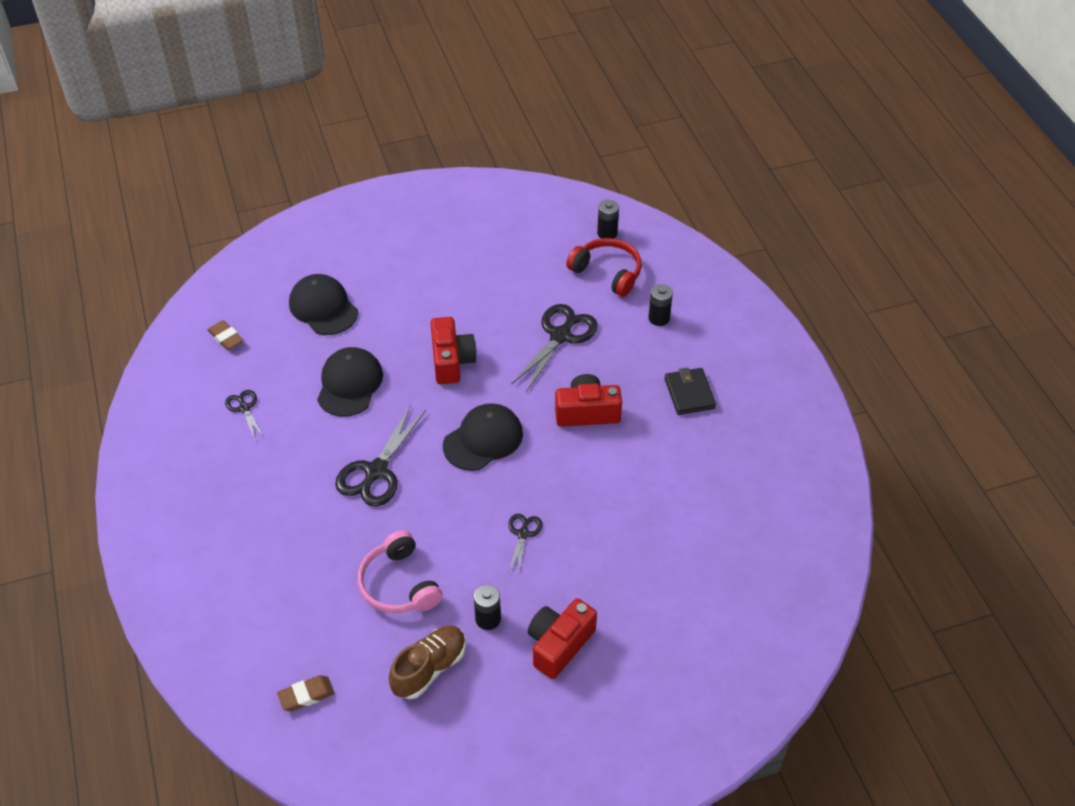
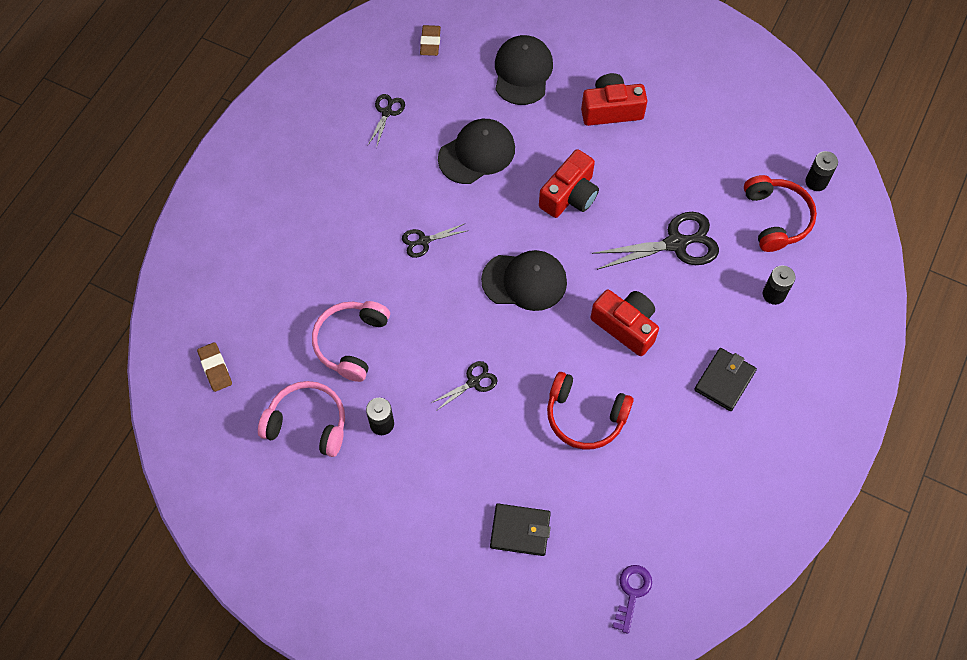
camera: 45 degrees right, 15 degrees up
(306, 695) = (215, 368): brown eraser -> brown eraser turned 45 degrees clockwise
(376, 471) = (424, 241): black scissors -> black scissors, size x0.53
(429, 668) = (307, 423): brown shoe -> pink headphones
(559, 644) = (408, 489): red camera -> red camera (611, 110)
(626, 490) = (585, 416): none -> red headphones
(669, 600) = (520, 530): none -> black wallet
(785, 572) = (632, 593): none -> purple key

